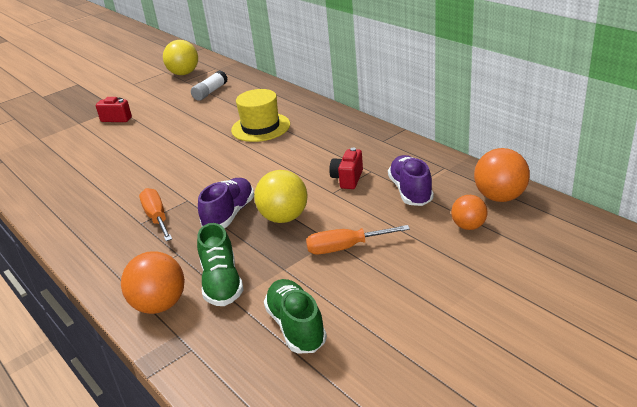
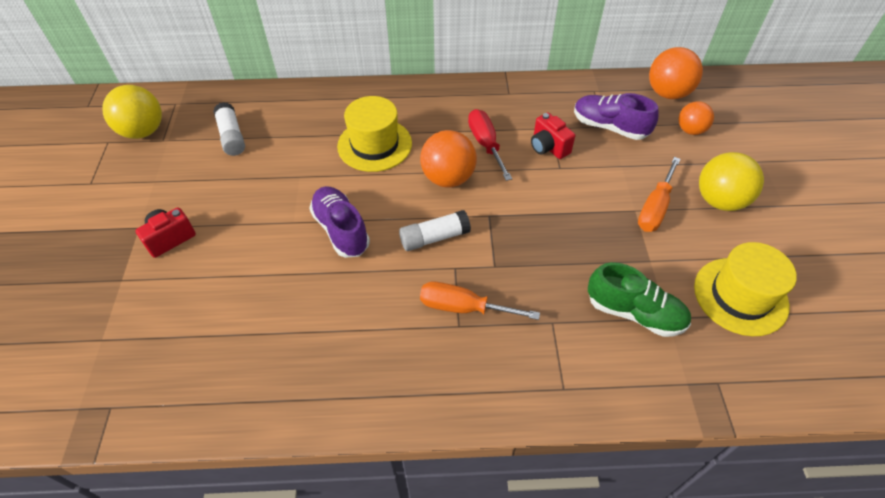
camera: 55 degrees left, 20 degrees up
(160, 305) = (629, 376): orange ball -> orange ball (448, 178)
(204, 182) = (434, 237): none -> white glue stick
(229, 214) = (521, 251): purple shoe -> purple shoe (341, 230)
(284, 218) = (568, 218): yellow ball -> yellow ball (719, 200)
(296, 327) = (740, 296): green shoe -> yellow hat
(315, 157) = (486, 144): none -> red screwdriver

